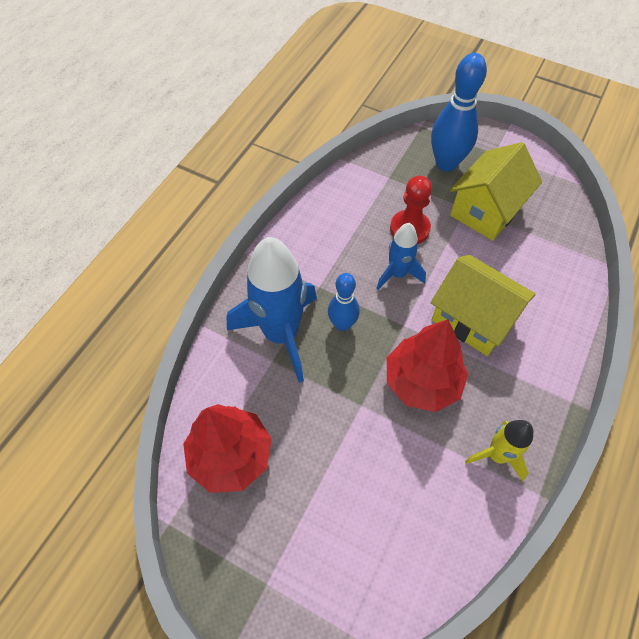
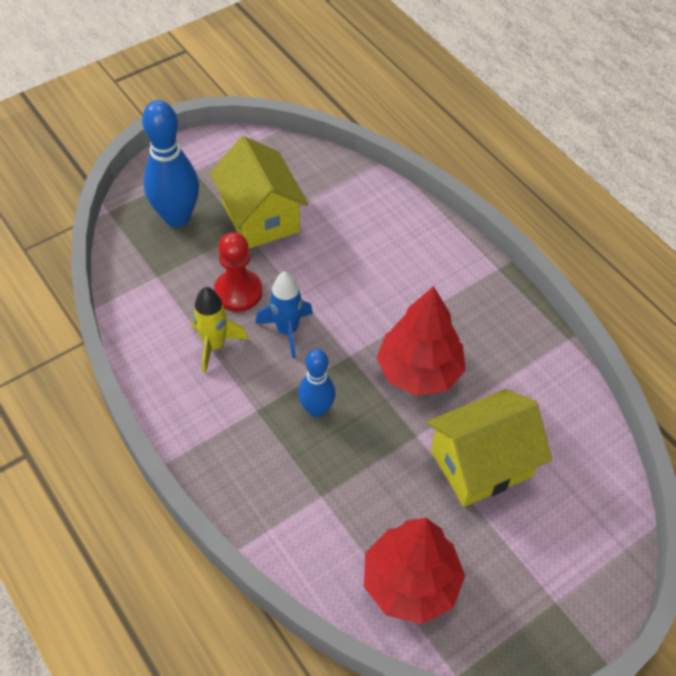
camera: 65 degrees left, 5 degrees down
(281, 334) = (294, 473): blue rocket -> none
(473, 319) = (376, 295): yellow house -> yellow house (481, 463)
(497, 455) = (520, 350): yellow rocket -> yellow rocket (214, 345)

